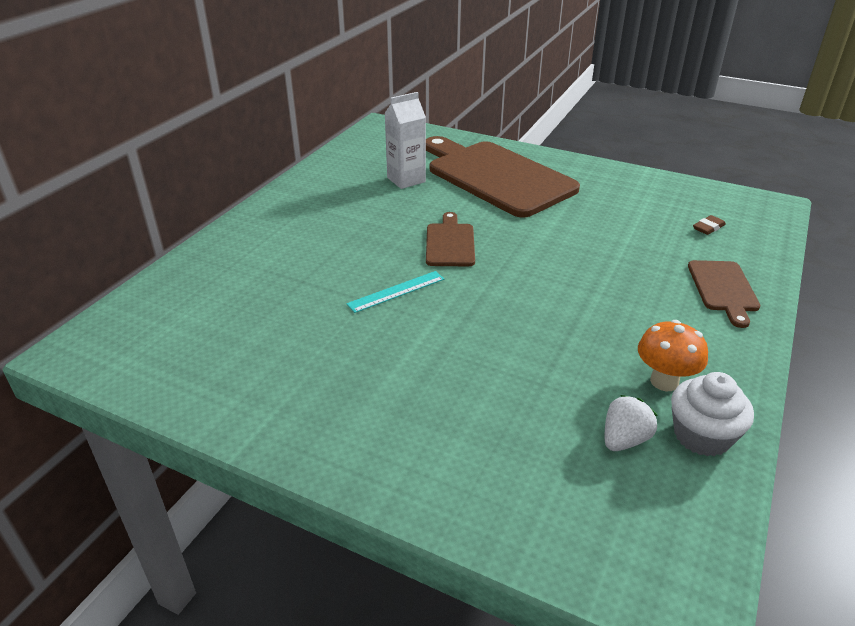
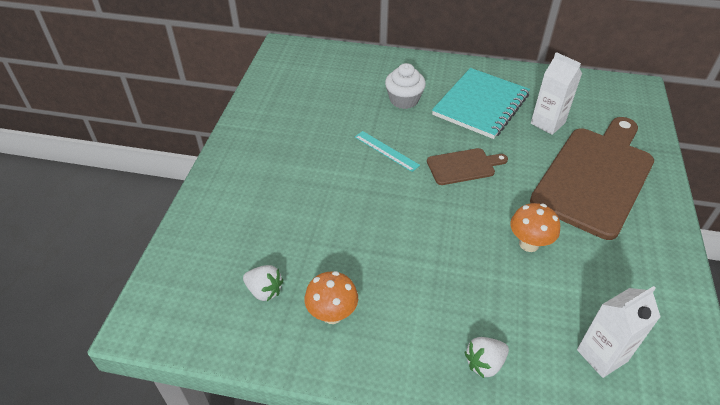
camera: 75 degrees right, 10 degrees up
(350, 210) = (480, 105): none -> turquoise notebook
(576, 231) = (529, 244): none -> orange mushroom
(702, 436) = (277, 338): white cupcake -> white cupcake (404, 100)
(708, 227) = (602, 355): brown eraser -> white carton
(723, 289) = (484, 363): brown cutting board -> white strawberry

